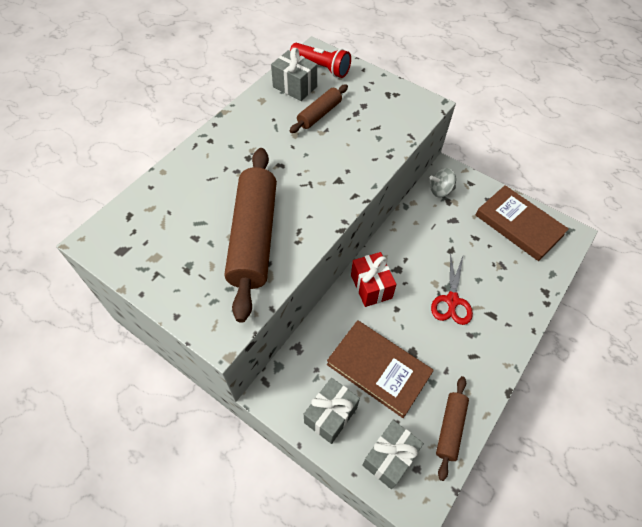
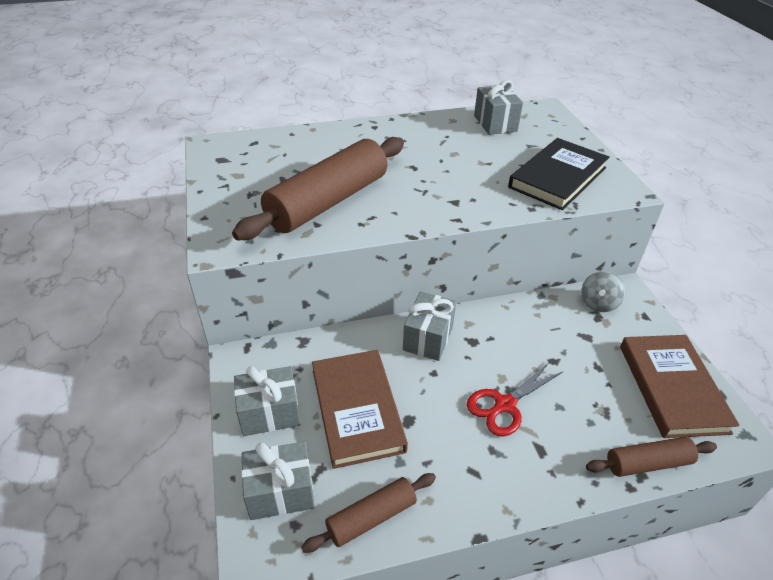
camera: 40 degrees right, 15 degrees down
(319, 114) = (495, 150): brown rolling pin -> brown rolling pin (648, 463)
(321, 67) = (539, 121): red flashlight -> none
(371, 286) = (428, 338): red gift -> grey gift
(380, 117) = (558, 177): none -> black book
(440, 191) = (598, 303): grey spinning top -> grey spinning top turned 90 degrees counterclockwise

